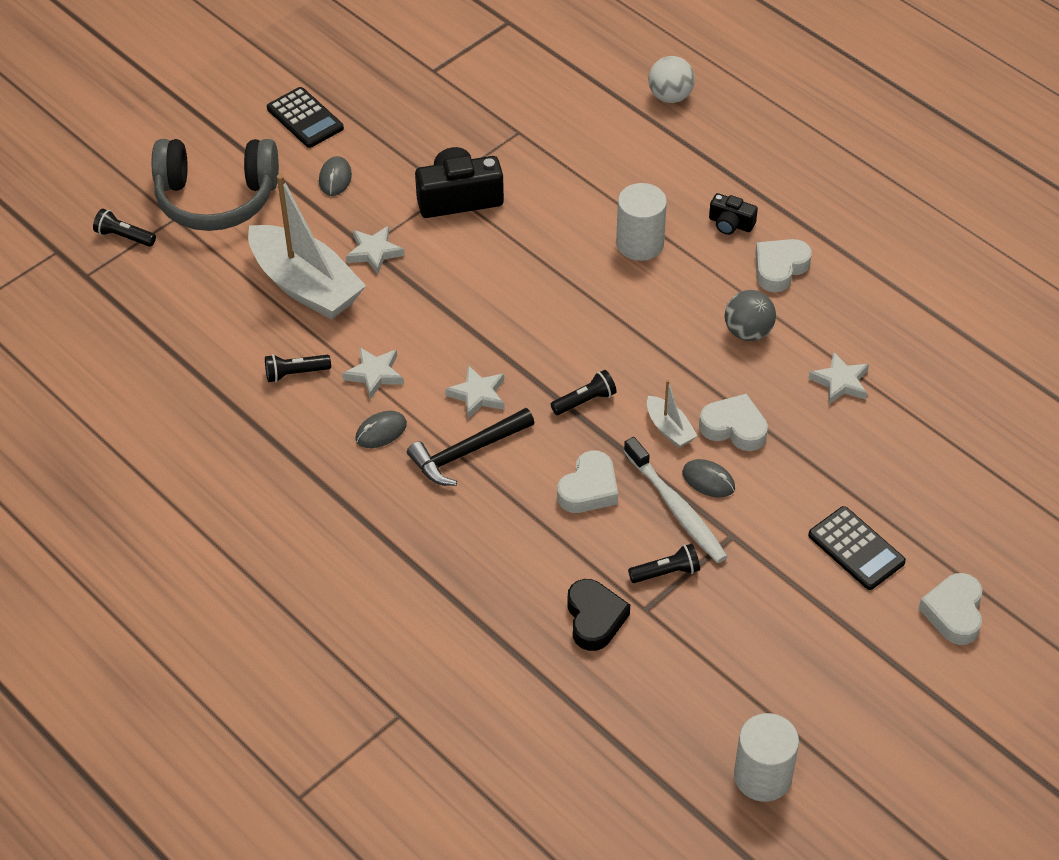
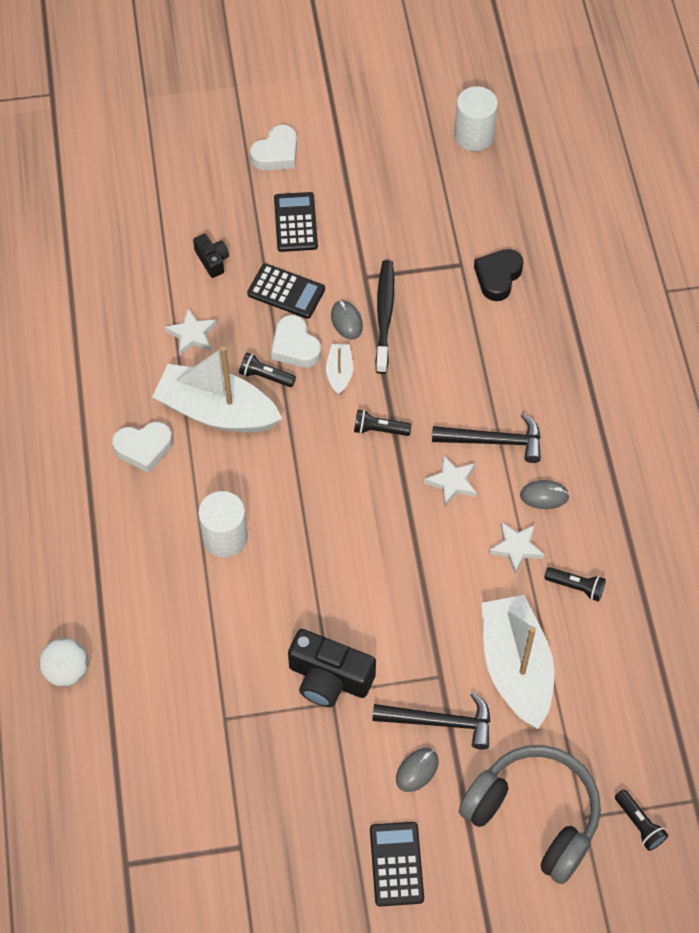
camera: 145 degrees left, 10 degrees up
(341, 217) = (440, 722): none -> black hammer
(374, 252) = (438, 666): white star -> none
(589, 489) = (431, 363): white heart -> none
(666, 572) = (427, 278): black flashlight -> black flashlight (265, 376)
(676, 508) = (384, 315): white toothbrush -> black toothbrush
(730, 224) = (141, 510): black camera -> black camera (212, 260)
(748, 332) = (217, 411): grey ball -> white boat
(794, 473) = (286, 291): none -> black calculator

